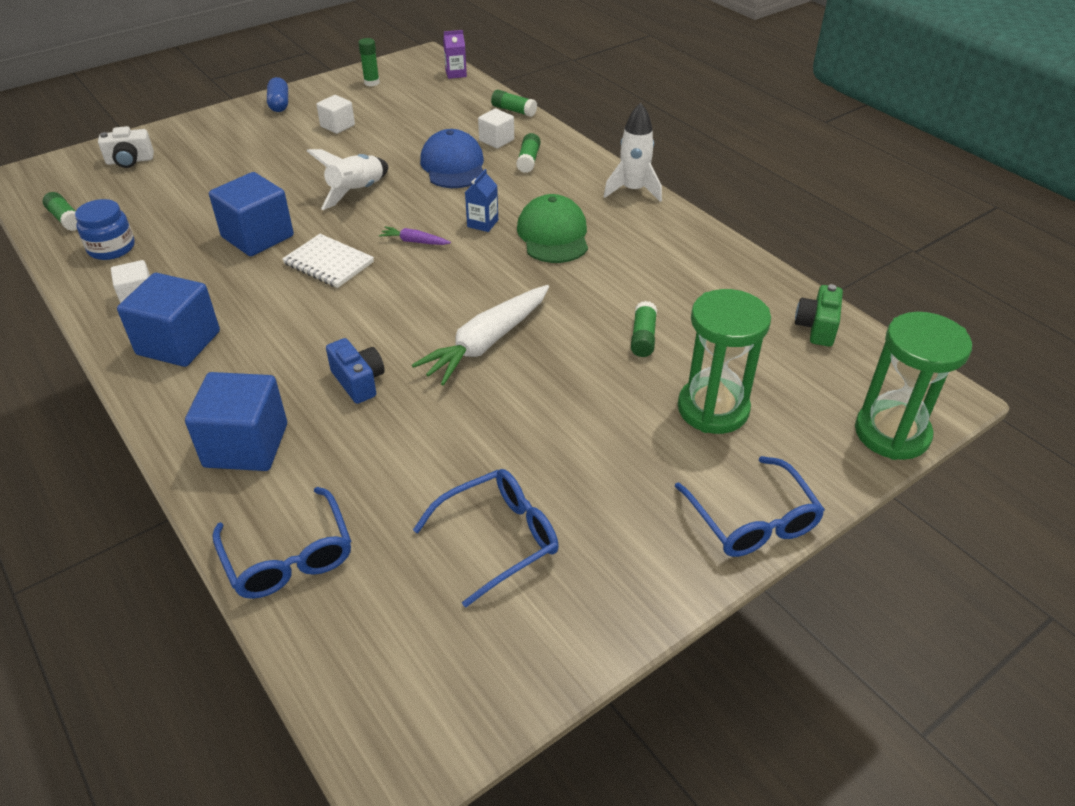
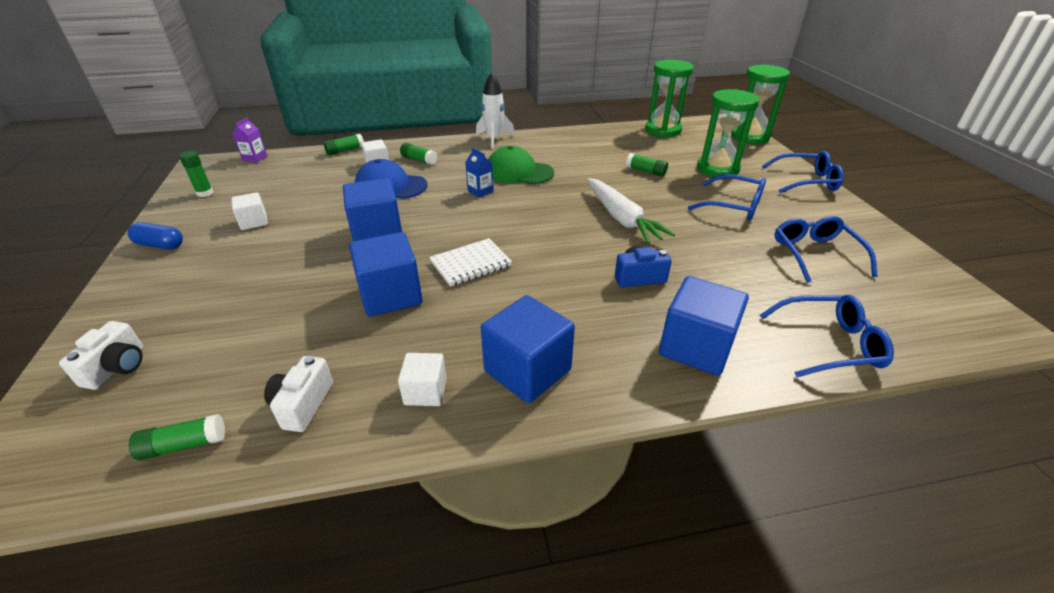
camera: 65 degrees left, 5 degrees down
(111, 248) = (303, 405): blue jar -> white camera
(357, 192) = (377, 232): white rocket -> blue cube
(414, 241) = (477, 221): purple carrot -> none
(594, 440) = (733, 206): none -> blue glasses
(817, 327) = (662, 130): green camera -> green hourglass

